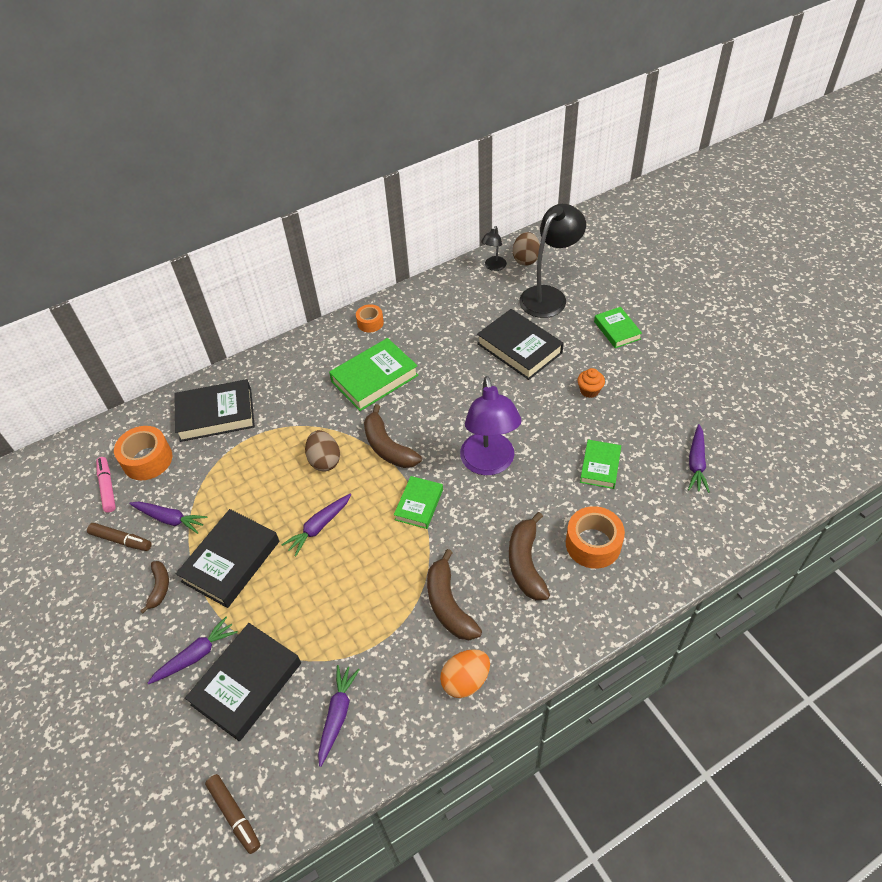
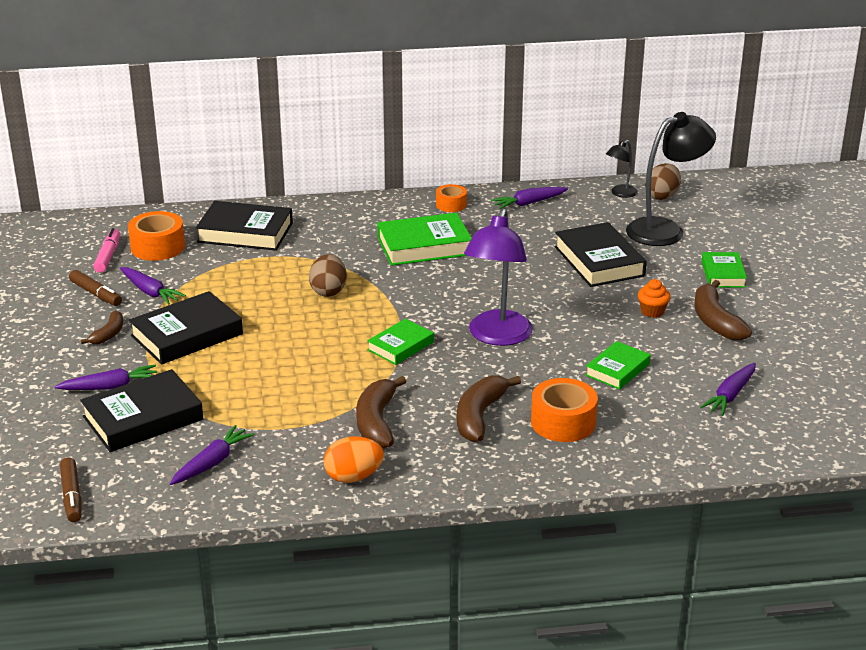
camera: 20 degrees right, 20 degrees down
(319, 527) = (288, 335): purple carrot -> purple carrot (529, 203)
(388, 447) = (400, 298): brown banana -> brown banana (715, 321)

